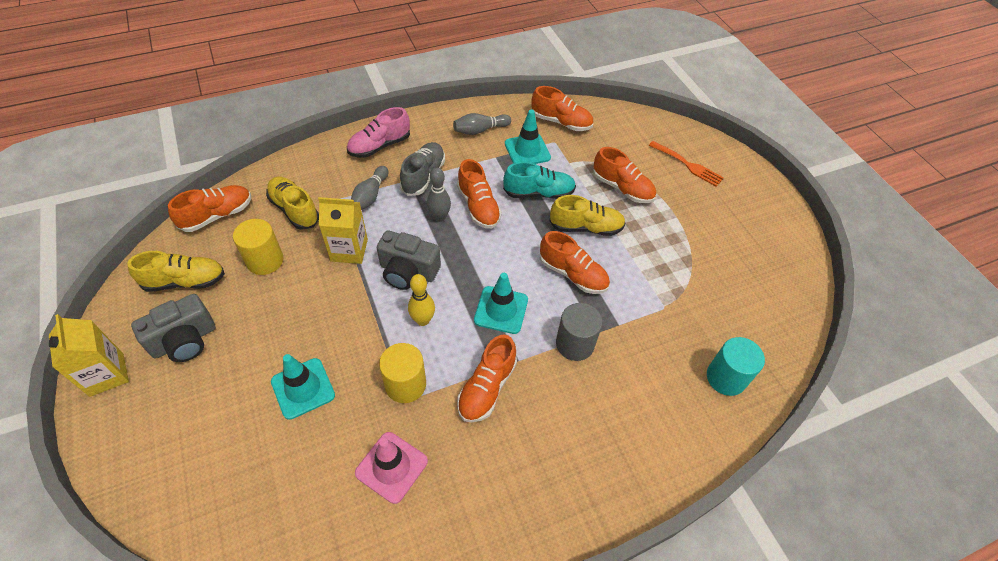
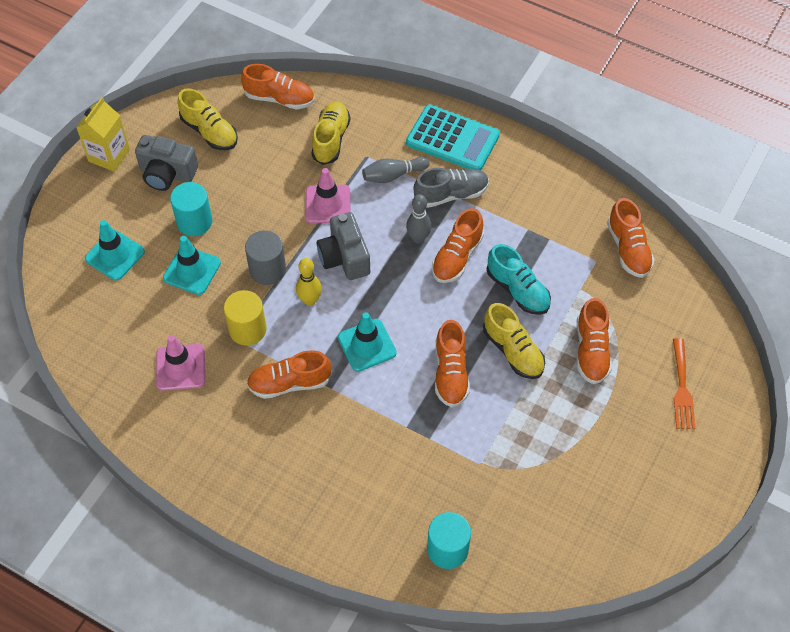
camera: 55 degrees right, 5 degrees up
(257, 352) = (194, 221): none -> turquoise cylinder
(265, 260) = (269, 161): yellow cylinder -> none
(349, 250) = (328, 204): yellow carton -> pink traffic cone
(379, 146) = (452, 139): pink shoe -> turquoise calculator
(480, 130) = (548, 195): grey bowling pin -> none
(527, 150) = (561, 247): turquoise traffic cone -> turquoise traffic cone (115, 255)
(575, 344) = (381, 417): grey cylinder -> grey cylinder (267, 270)

